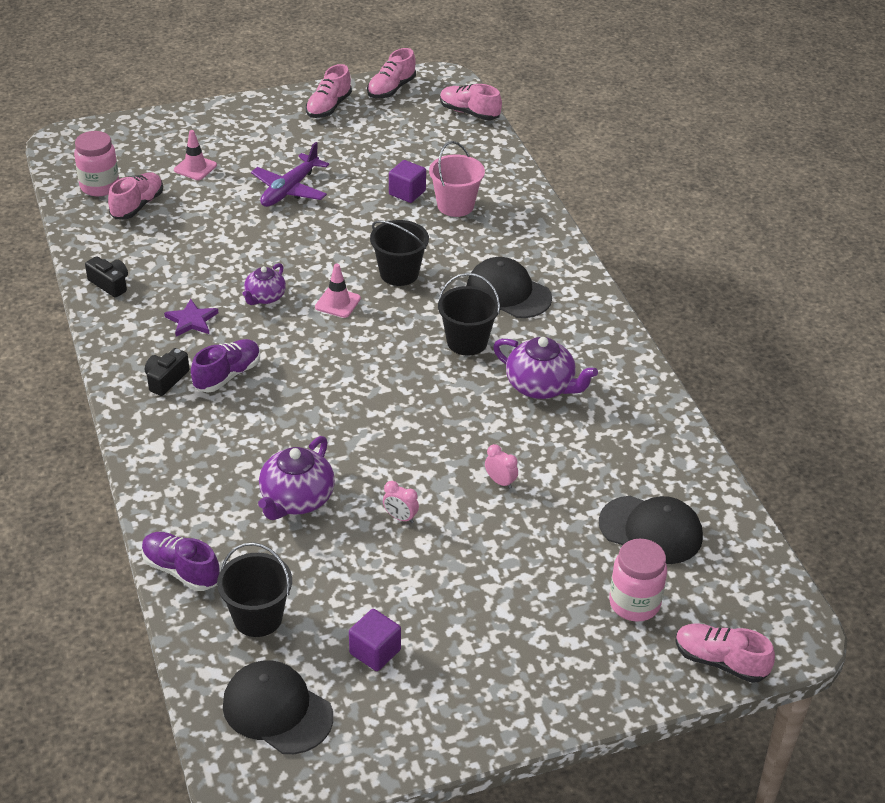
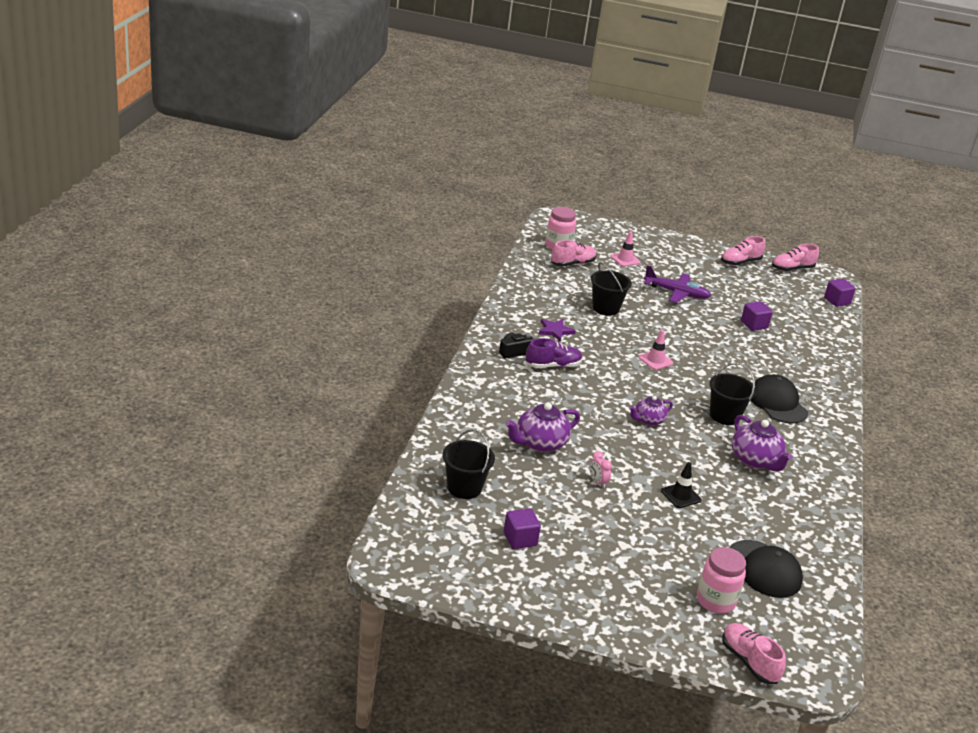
camera: 30 degrees right, 10 degrees down
(110, 284) = (522, 294): black camera -> none
(181, 570) = (440, 444): purple shoe -> none
(265, 297) = (611, 338): purple teapot -> purple teapot (648, 420)
(277, 710) = (435, 536): black cap -> none
(290, 189) = (676, 293): purple plane -> purple plane turned 135 degrees counterclockwise
(399, 273) = (710, 362): black bucket -> black bucket (605, 308)
(455, 205) = (782, 344): pink bucket -> none
(469, 113) = (837, 301): pink shoe -> purple cube
(500, 482) = (680, 495): pink clock -> black traffic cone

